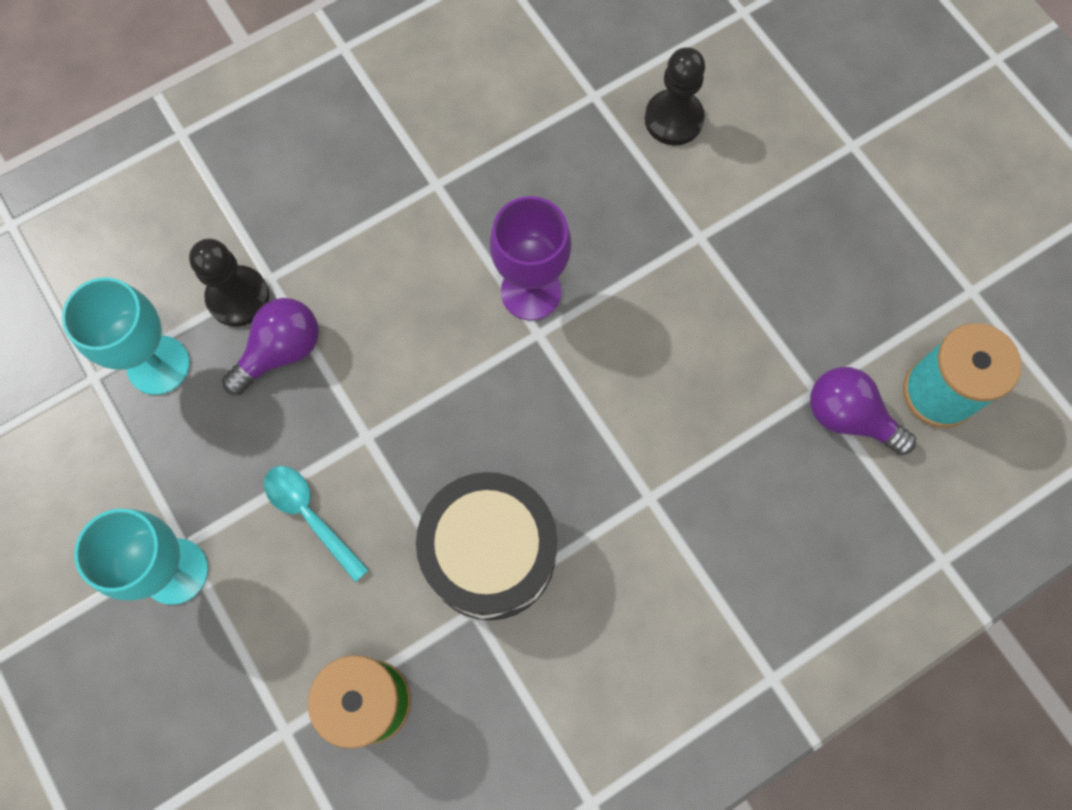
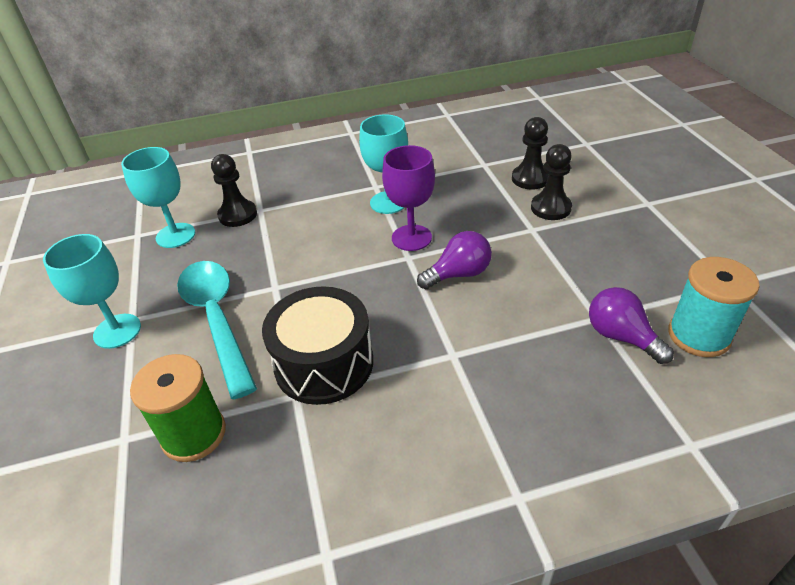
camera: 20 degrees right, 30 degrees down
(281, 351) = (247, 241): purple light bulb -> purple light bulb (459, 274)
(310, 516) = (217, 319): turquoise spoon -> turquoise spoon, size x1.88
(470, 219) = (388, 202): none -> turquoise goblet
(717, 183) = (550, 208): none -> black pawn

